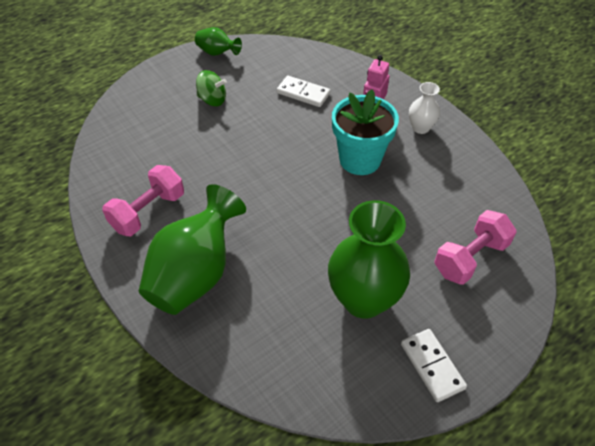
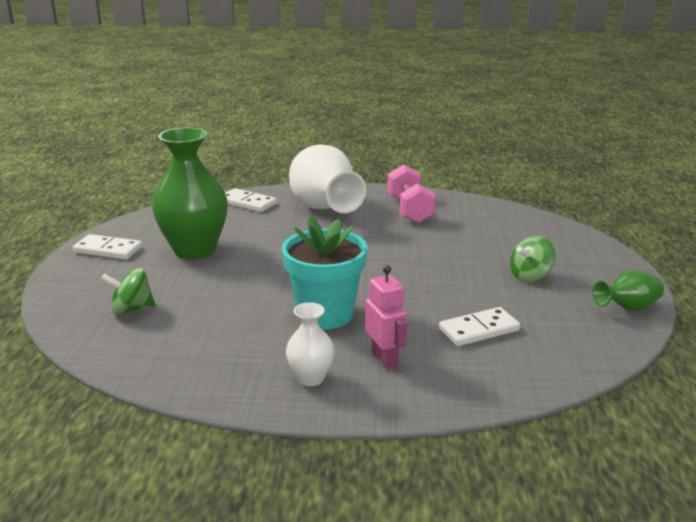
camera: 130 degrees right, 25 degrees down
(195, 274) = (323, 208): green vase -> white vase
(236, 346) = (247, 203): none -> white domino
(470, 258) = (132, 309): pink dumbbell -> green spinning top

